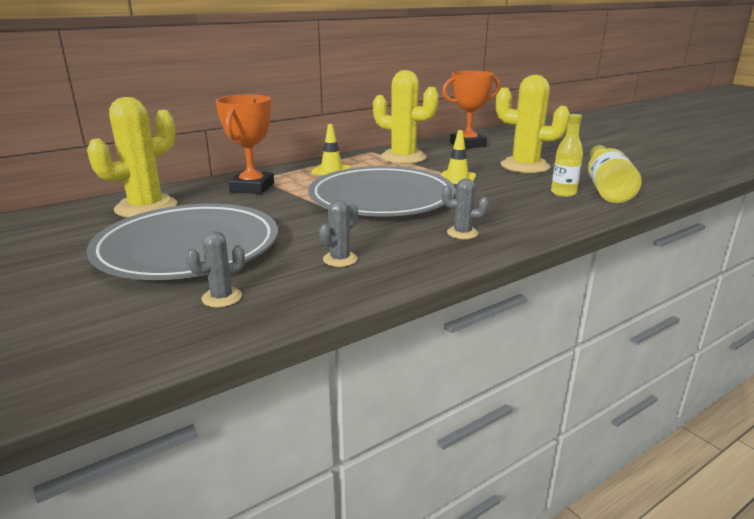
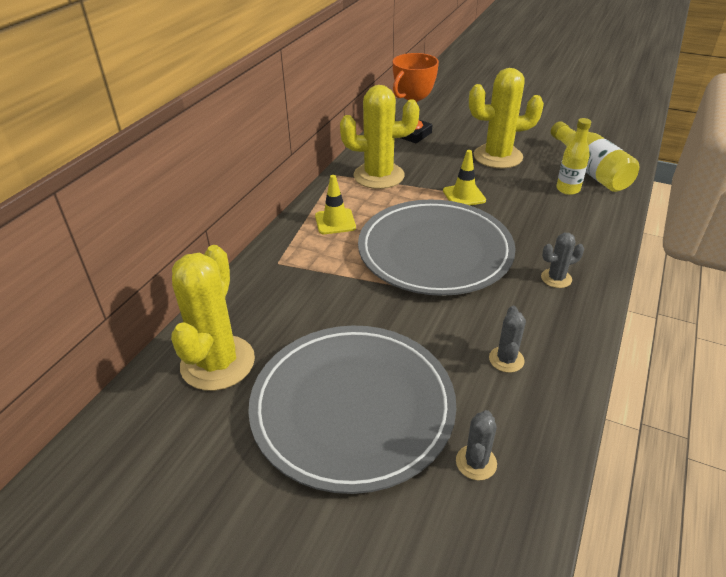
camera: 30 degrees left, 15 degrees up
(252, 187) = (290, 281): orange trophy -> none

